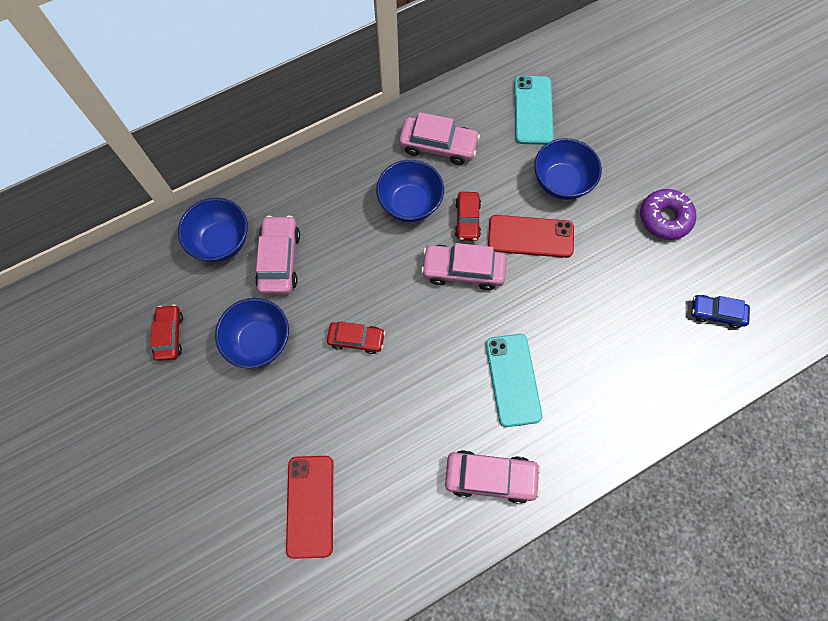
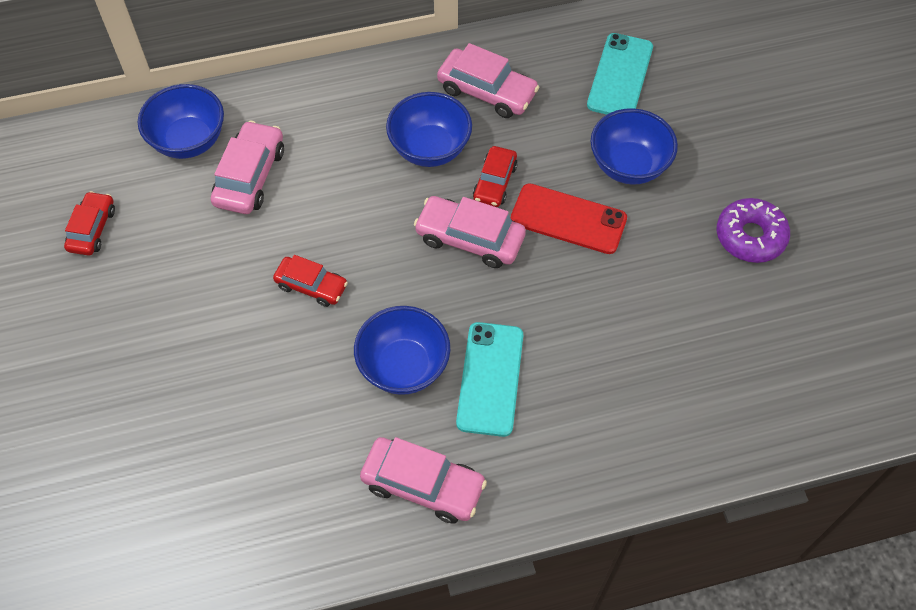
camera: 15 degrees right, 10 degrees down
(259, 341) = (195, 260): blue bowl -> blue bowl (404, 366)
(310, 506) = (190, 460): red phone -> none
(716, 313) = (783, 364): blue car -> none

